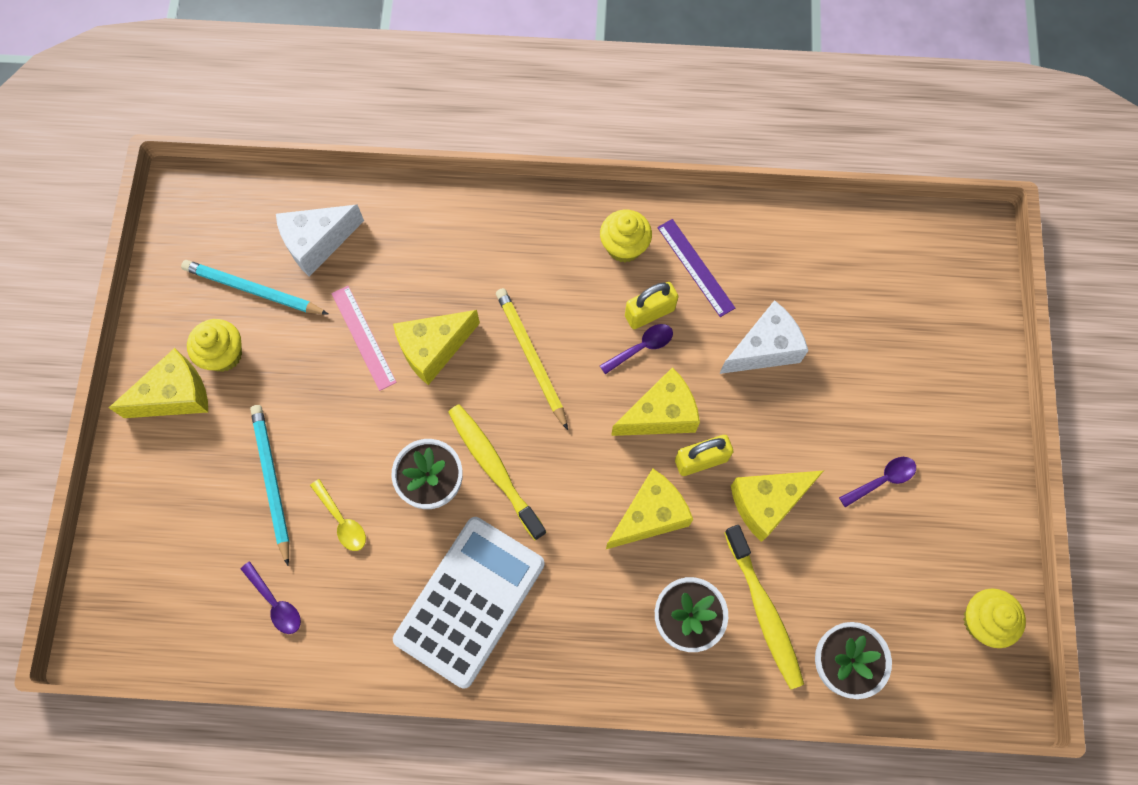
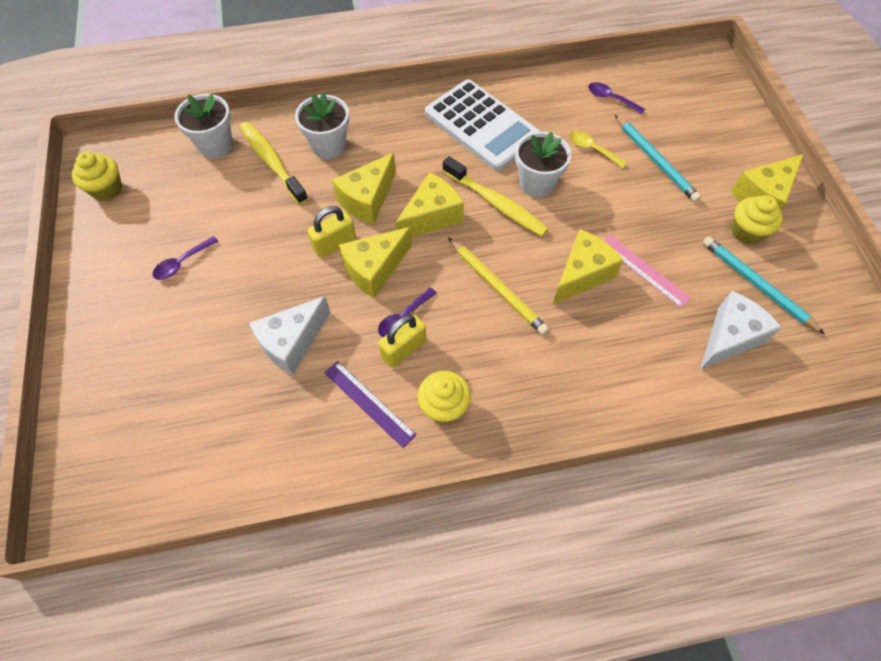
camera: 165 degrees right, 10 degrees down
(253, 290) = (757, 285): turquoise pencil -> turquoise pencil turned 135 degrees counterclockwise
(470, 601) = (482, 126): white calculator -> white calculator turned 60 degrees counterclockwise
(767, 503) = (277, 227): yellow cheese -> yellow cheese (431, 217)

